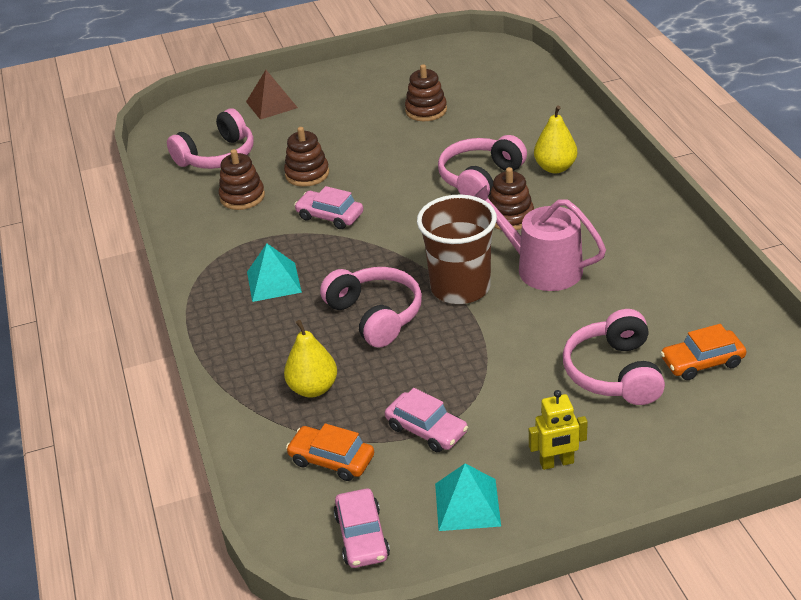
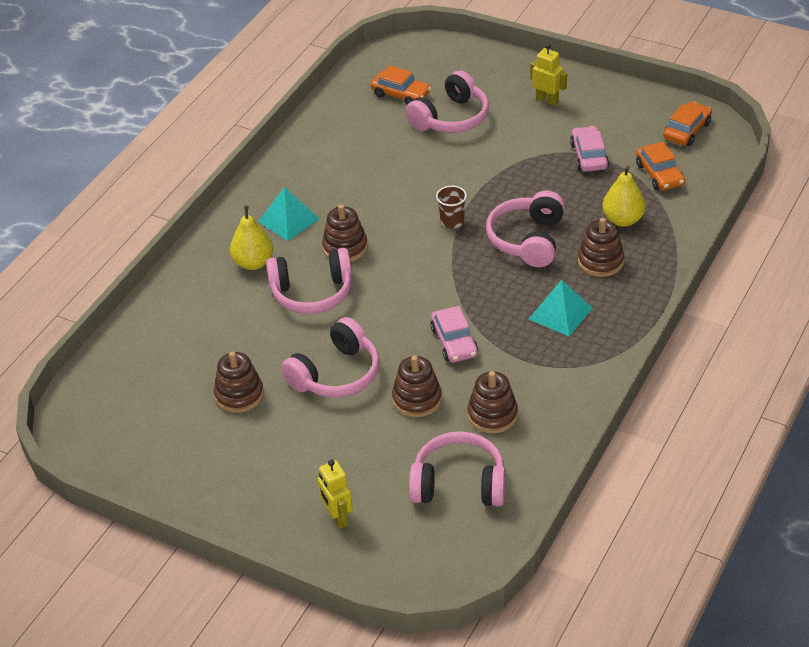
camera: 135 degrees left, 5 degrees up
(271, 104) = (337, 517): brown pyramid -> yellow robot
(289, 340) = (600, 261): none -> brown stacking toy
(362, 536) = (686, 130): pink car -> orange car
(383, 153) = (336, 374): none -> pink headphones
(460, 287) = (452, 221): brown cup -> brown cup, size x0.45
(467, 504) = (616, 111): turquoise pyramid -> turquoise pyramid (288, 220)
(541, 268) = (387, 199): pink watering can -> none

